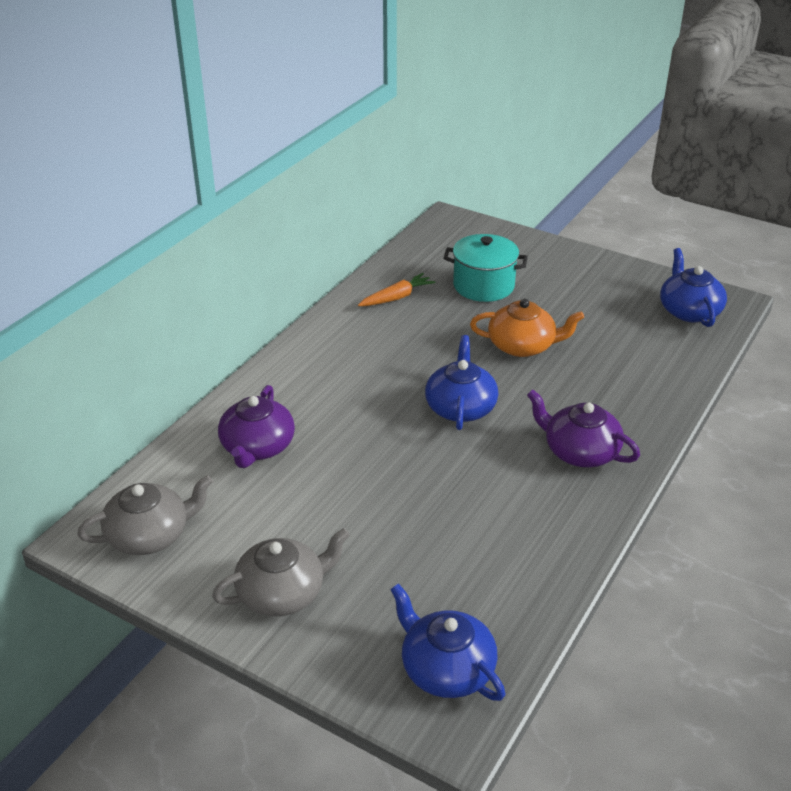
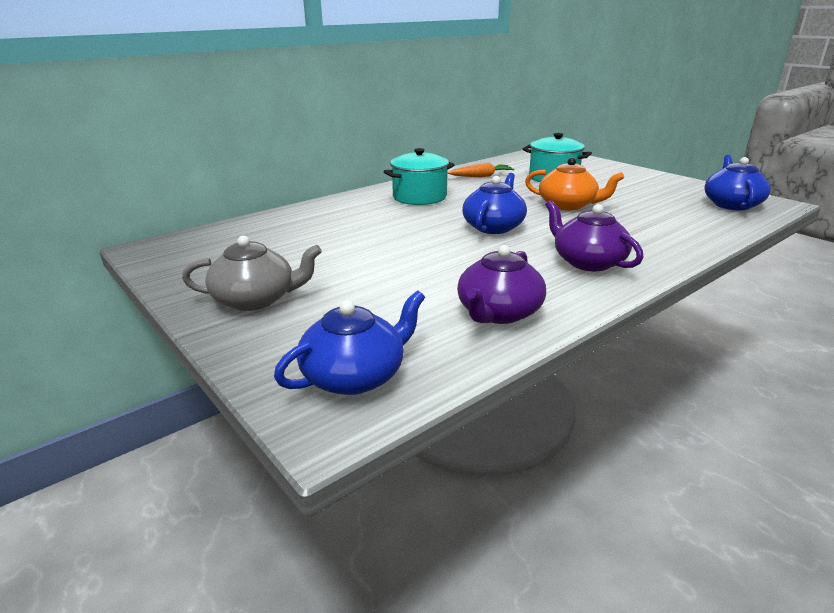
camera: 20 degrees right, 10 degrees down
(150, 535) = (192, 254): grey teapot -> none
(257, 447) = (316, 225): purple teapot -> purple teapot (498, 313)
(346, 361) = (419, 197): none -> turquoise pot
(446, 669) = (355, 376): blue teapot -> blue teapot turned 75 degrees clockwise

